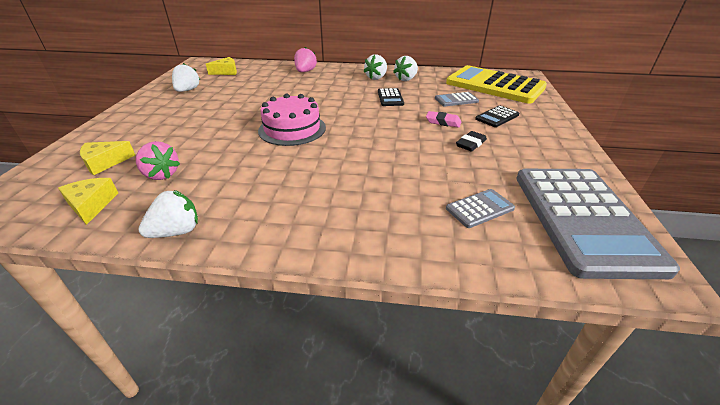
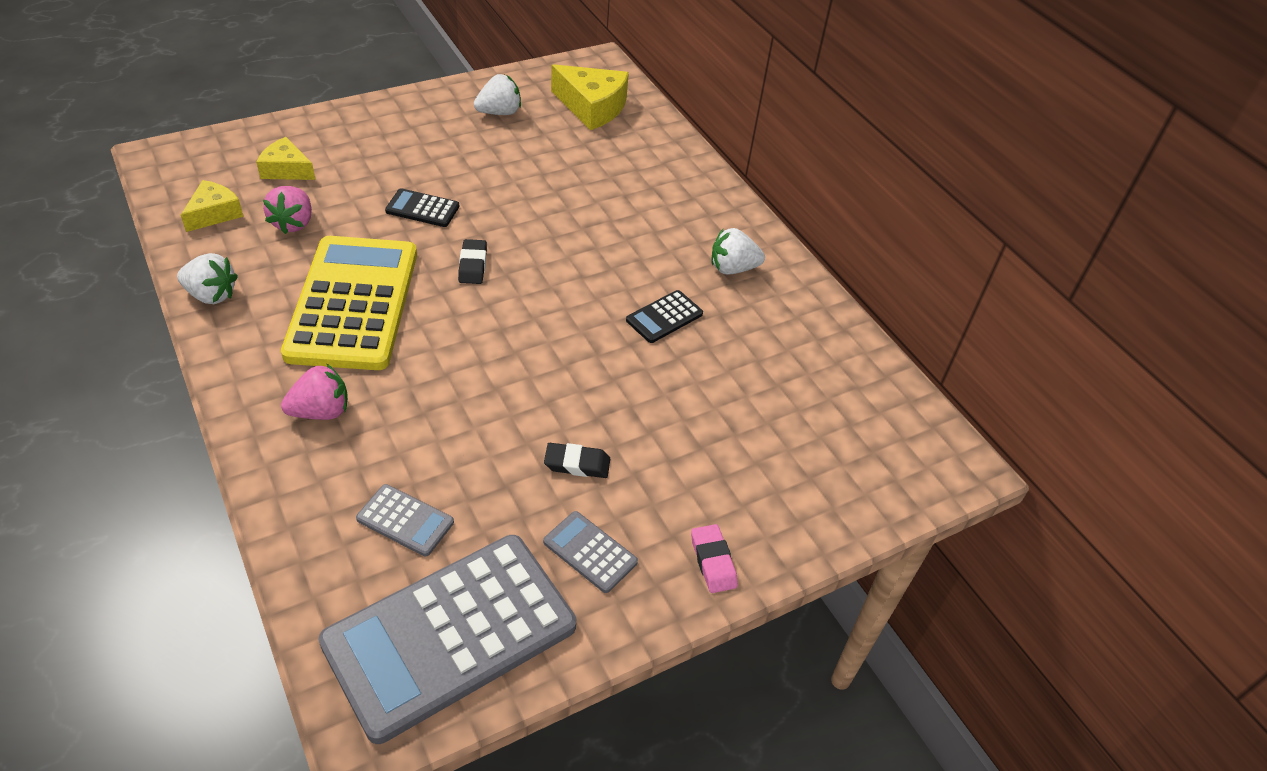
camera: 50 degrees right, 10 degrees up
(226, 72) = (592, 107): yellow cheese -> yellow cheese, size x1.62
(292, 129) = (473, 265): pink cake -> black eraser
(305, 71) = (675, 180): pink strawberry -> pink strawberry (321, 411)
(406, 79) = (763, 306): white strawberry -> none
(443, 122) = (627, 409): pink eraser -> pink eraser (713, 561)
(456, 100) = (731, 399): grey calculator -> grey calculator (590, 552)
(494, 85) = (853, 432): yellow calculator -> yellow calculator (353, 303)
(497, 117) = (706, 471): black calculator -> black calculator (422, 209)

